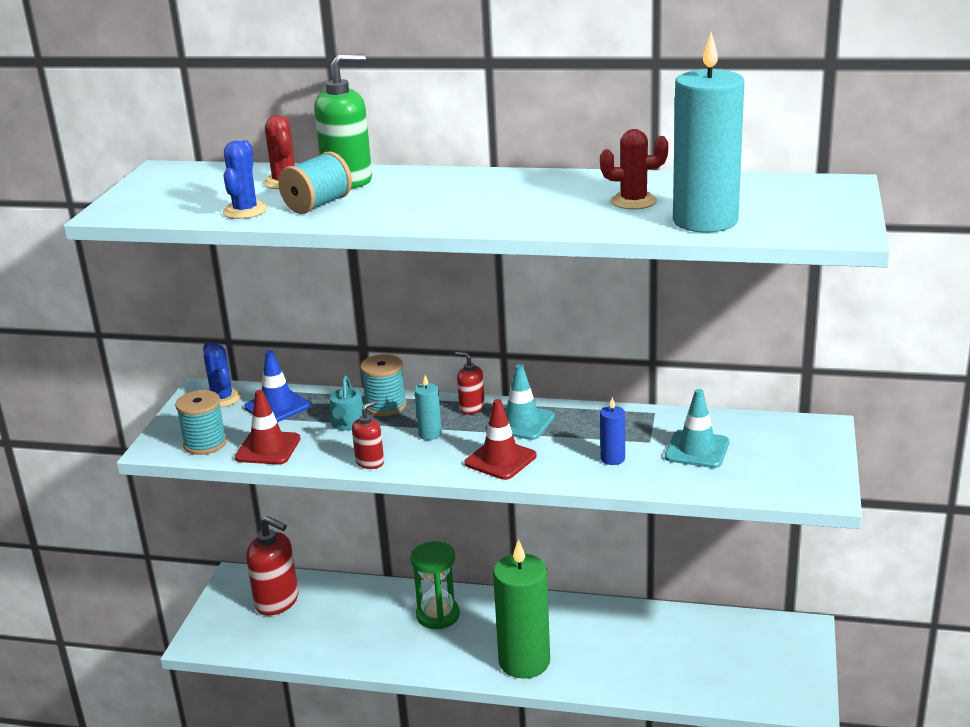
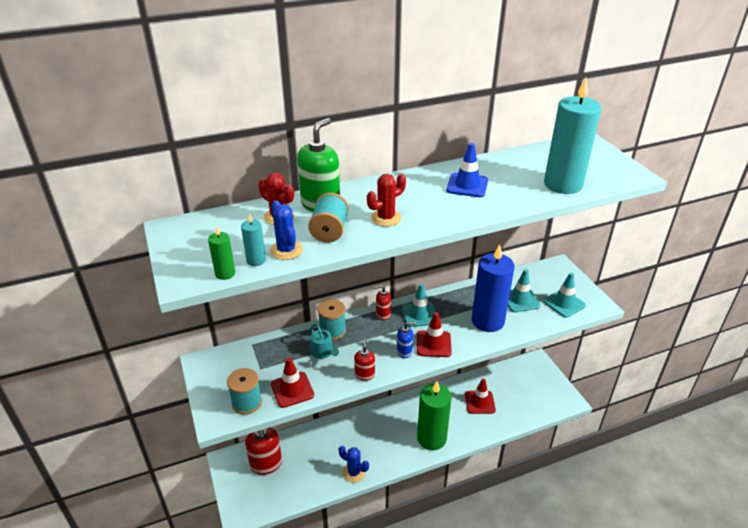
camera: 35 degrees left, 10 degrees up
(155, 216) = (225, 273): none -> green candle
(222, 398) = (222, 363): blue cactus -> blue cactus (354, 472)
(277, 406) = (266, 356): blue traffic cone -> blue traffic cone (467, 185)
(277, 602) = (266, 464): red soap dispenser -> red soap dispenser turned 75 degrees clockwise
(430, 434) = (378, 341): turquoise candle -> turquoise candle (256, 260)
(438, 615) = (364, 431): green hourglass -> none
(451, 455) = (404, 351): none -> blue soap dispenser
(612, 459) = (487, 321): blue candle -> blue candle, size x2.32
(633, 201) = (508, 179): red cactus -> red cactus (386, 218)
(646, 647) = (479, 402): none -> red traffic cone
(765, 474) = (564, 303): none -> turquoise traffic cone

